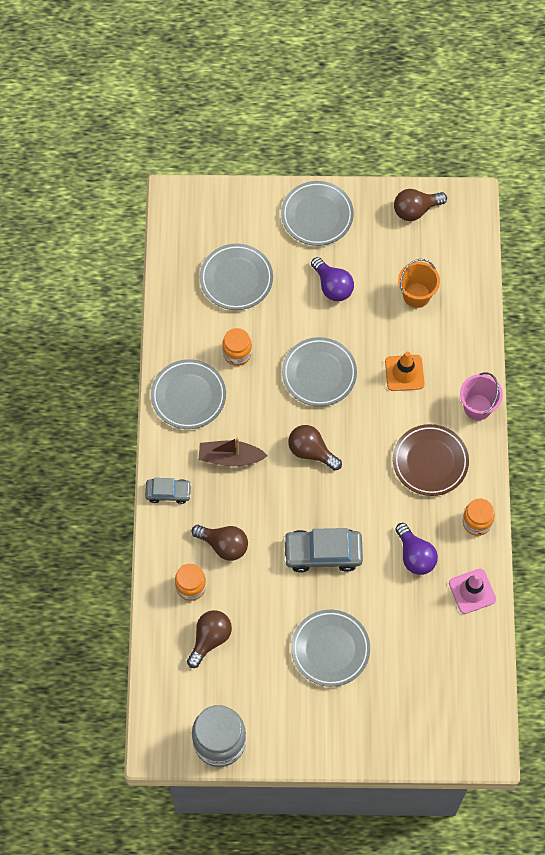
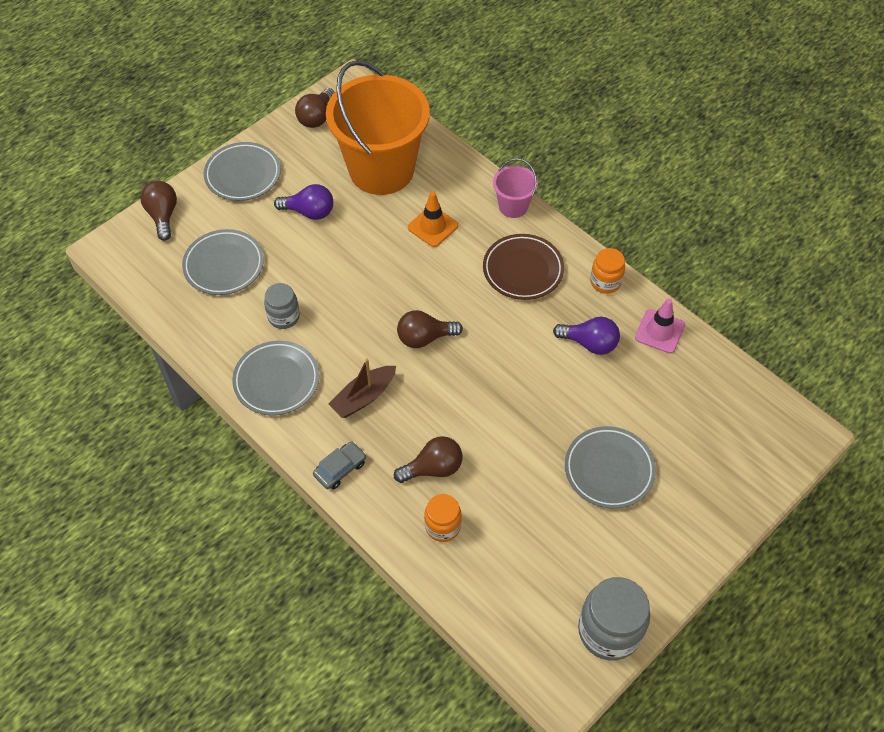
camera: 45 degrees left, 10 degrees down
(210, 639) = (505, 553): brown light bulb -> brown light bulb (163, 216)
(237, 353) = (284, 317): orange jar -> grey jar
(319, 374) = (367, 279): grey plate -> none
(323, 553) = (519, 403): grey car -> none
(416, 295) = (381, 170): orange bucket -> orange bucket, size x2.28

